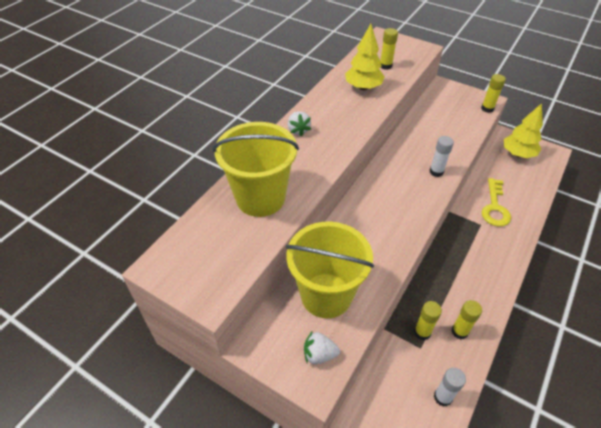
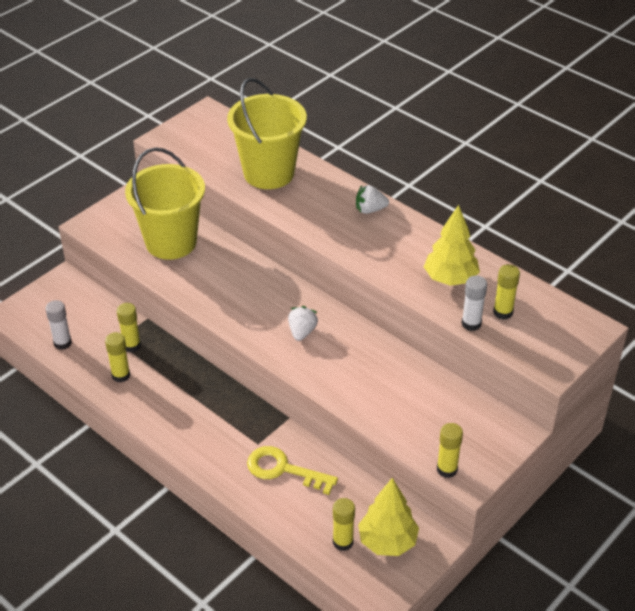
camera: 100 degrees right, 5 degrees down
(319, 354) = (114, 230): white strawberry -> white strawberry (302, 332)
(436, 172) = (318, 367): white glue stick -> white glue stick (471, 324)
(530, 172) = (343, 542): none -> yellow glue stick

